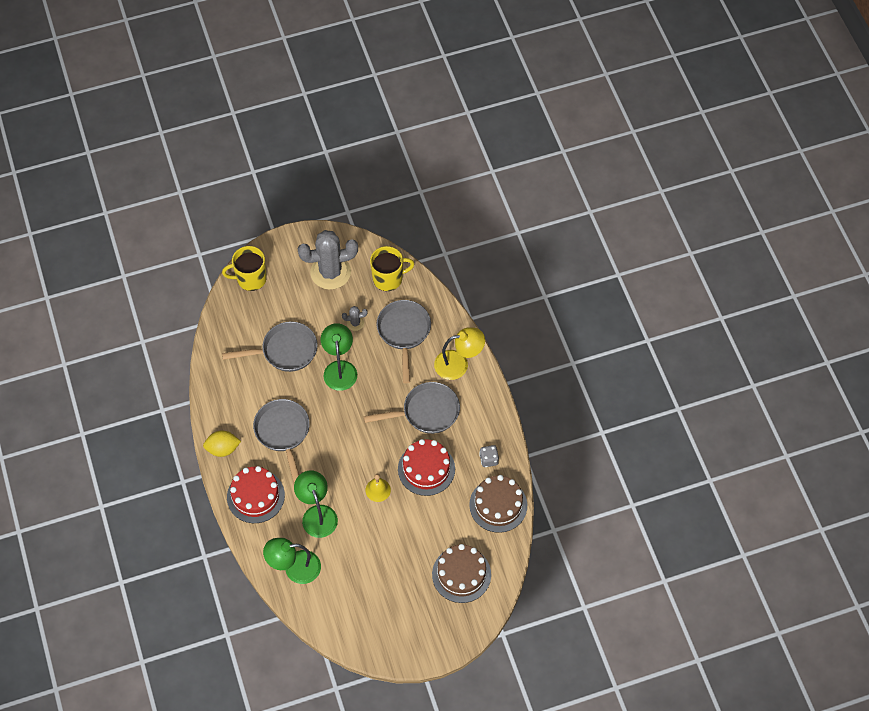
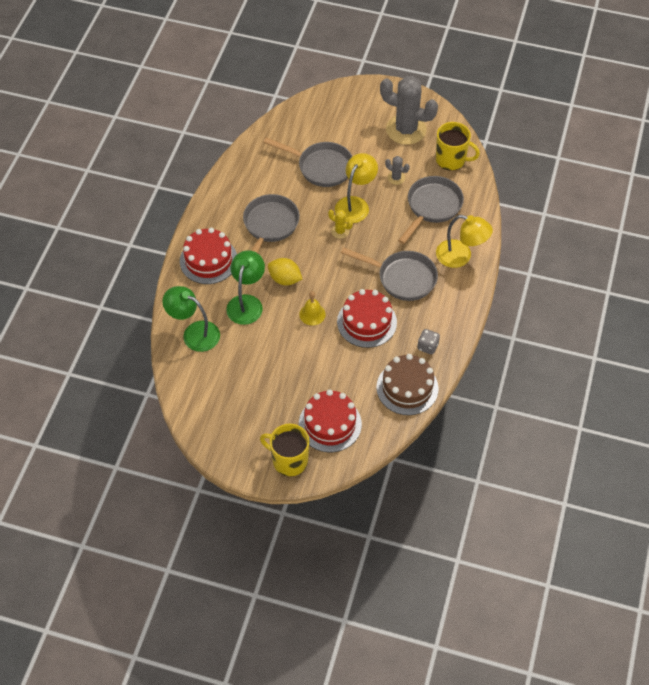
camera: 35 degrees right, 5 degrees down
(223, 449) = (212, 210): yellow lemon -> yellow lemon (285, 279)
(250, 278) = (336, 100): yellow mug -> yellow mug (289, 460)
(339, 368) = (355, 204): green lamp -> yellow lamp
(345, 401) = (340, 231): none -> yellow cactus
(461, 574) = (330, 424): brown cake -> red cake

